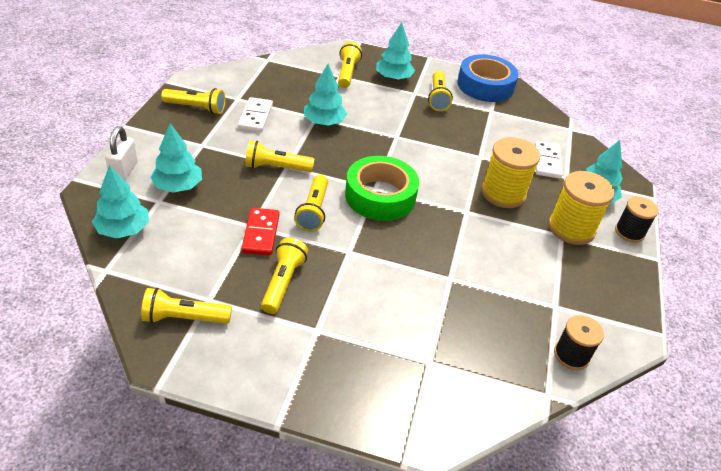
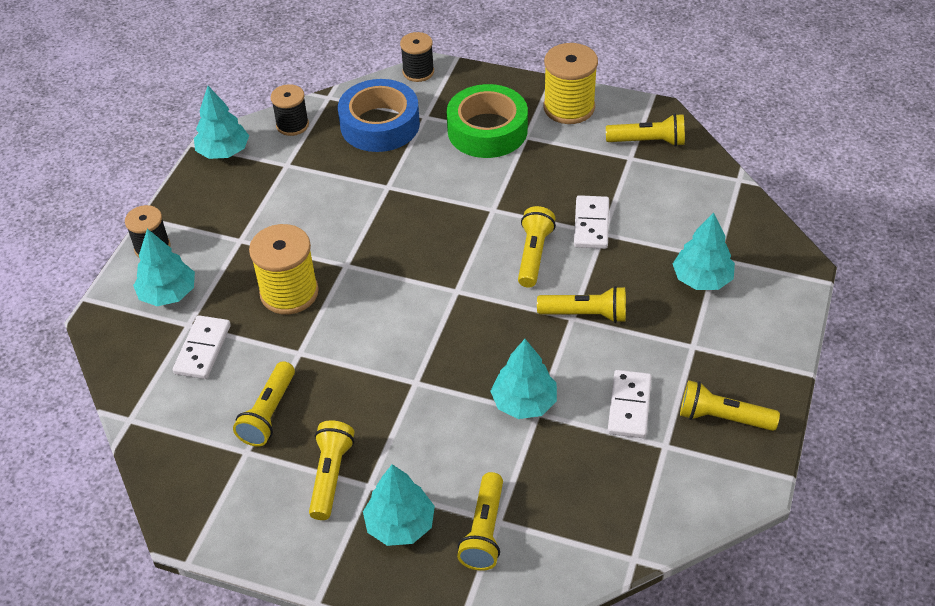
camera: 170 degrees left, 5 degrees up
(123, 230) = (741, 221): turquoise tree -> turquoise tree (223, 151)
(124, 170) = (776, 297): white padlock -> none
(261, 233) = (591, 224): red domino -> white domino
(283, 283) = (561, 175): yellow flashlight -> yellow flashlight (268, 413)
(380, 196) = (451, 279): green tape -> green tape (487, 130)
(451, 434) = (418, 72): none -> black spool
(485, 85) = (233, 518): blue tape -> blue tape (380, 124)
(571, 228) = (223, 249): yellow spool -> yellow spool (569, 107)

